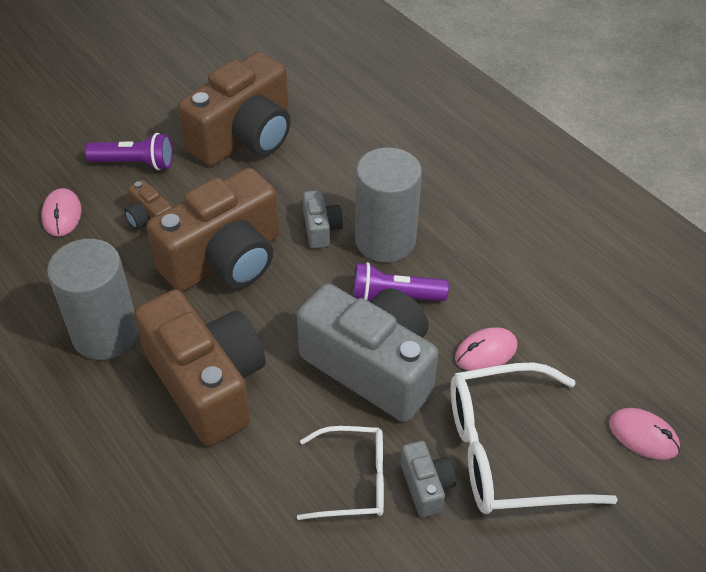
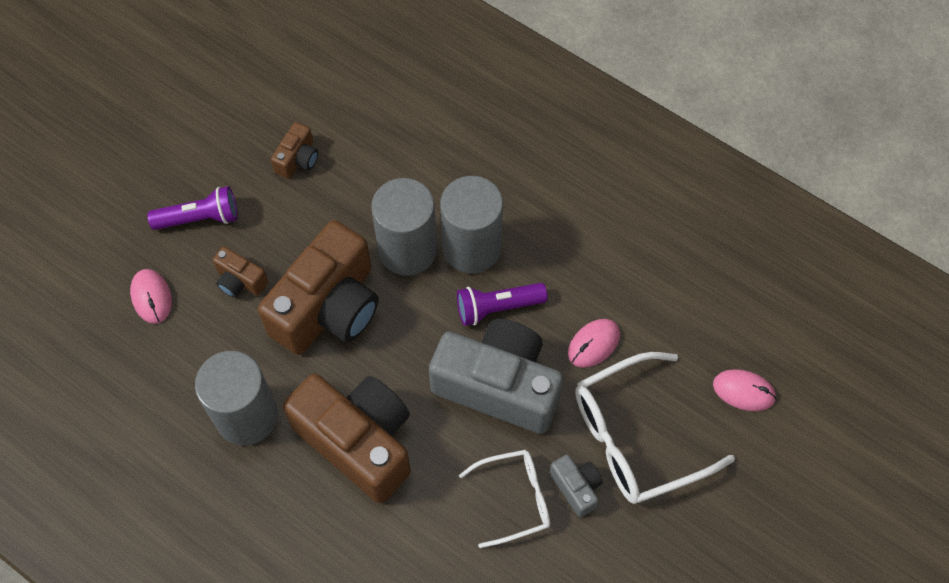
camera: 15 degrees left, 15 degrees up
(244, 137) = (298, 159): brown camera -> brown camera, size x0.44
(321, 229) = (407, 250): grey camera -> grey cylinder

